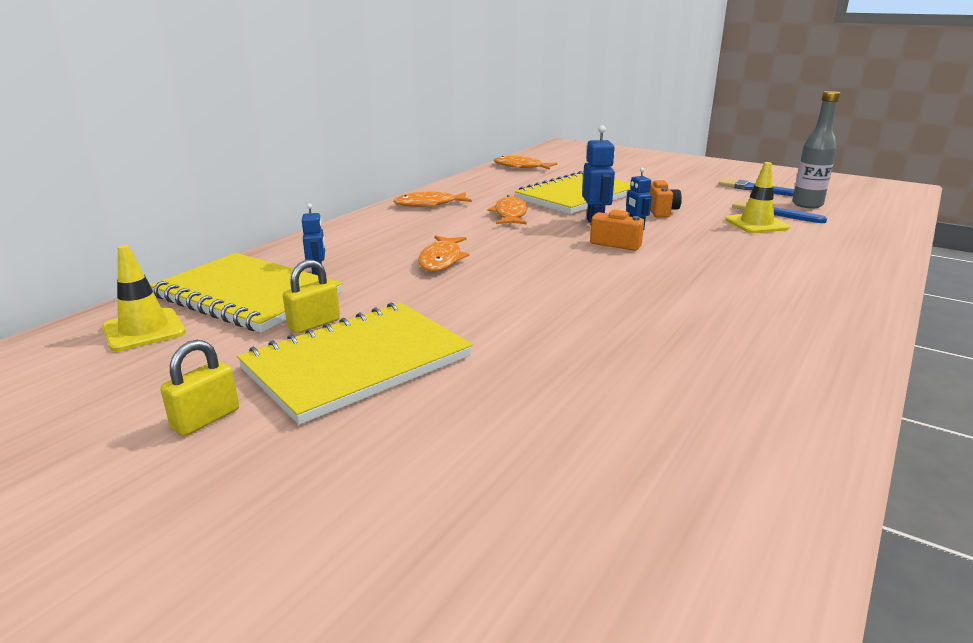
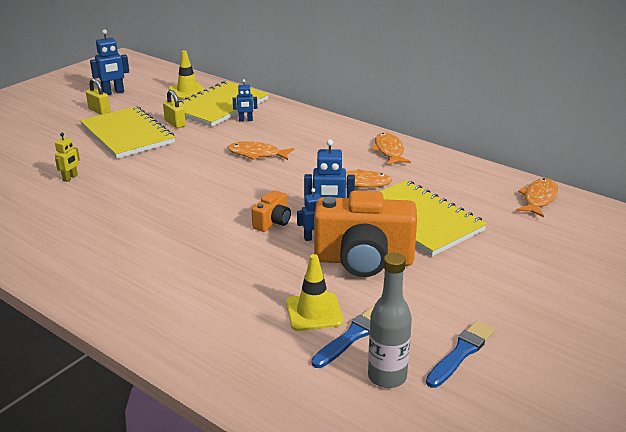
camera: 95 degrees right, 5 degrees up
(85, 420) = (113, 93): none -> blue robot
(555, 391) = (70, 178): none -> yellow robot
(661, 211) = (363, 260): orange camera -> orange camera, size x2.17

